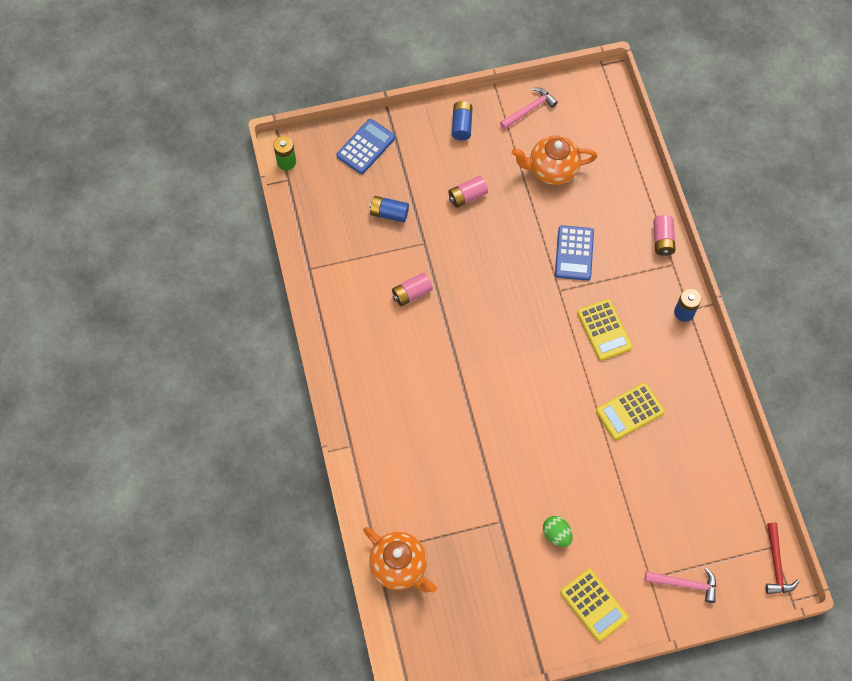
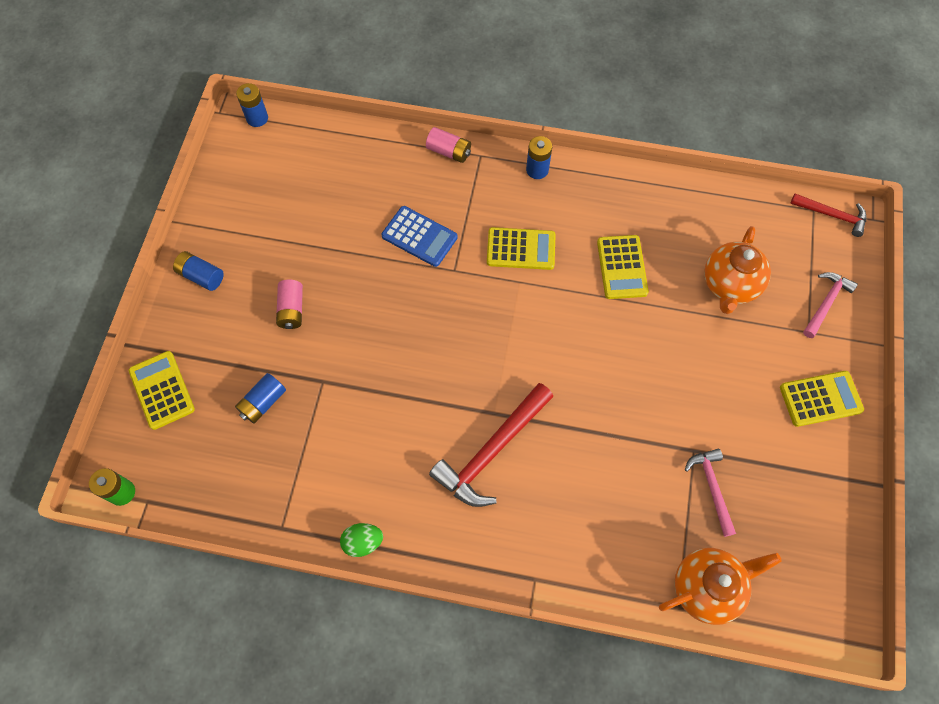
camera: 65 degrees left, 0 degrees up
(366, 147) = (162, 390): blue calculator -> yellow calculator
(412, 293) = (377, 422): pink battery -> none
(428, 378) = (491, 451): none -> red hammer
(529, 109) = (226, 201): pink hammer -> pink hammer (712, 487)
(552, 170) = (311, 213): orange teapot -> orange teapot (729, 285)
(556, 534) = (729, 400): green egg -> green egg (363, 542)
(612, 92) = (257, 118): none -> blue battery

